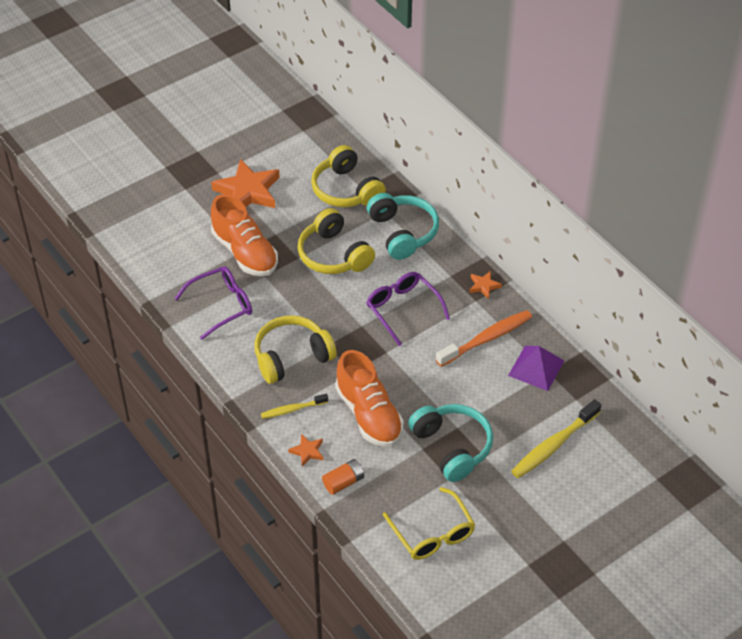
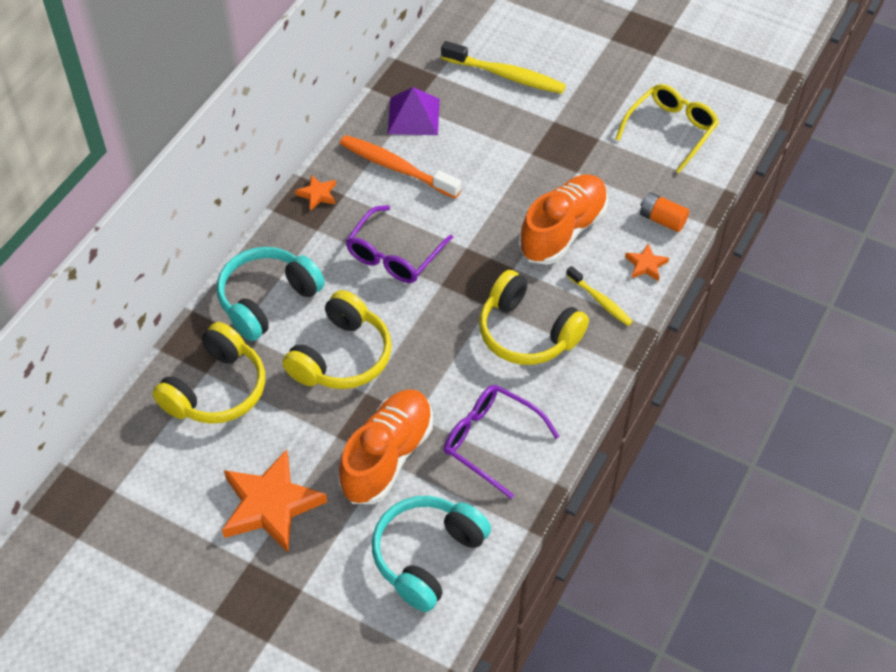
camera: 115 degrees left, 5 degrees up
(452, 447) = (559, 149): turquoise headphones -> turquoise headphones (427, 556)

